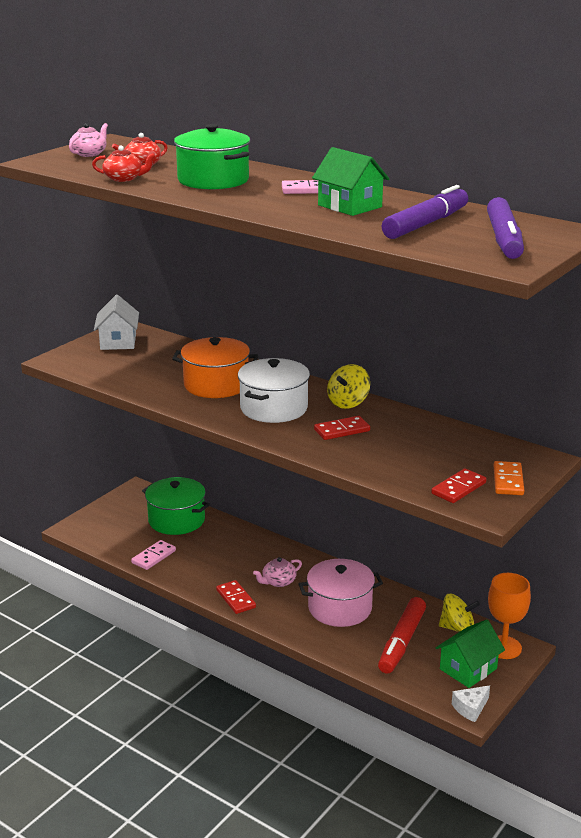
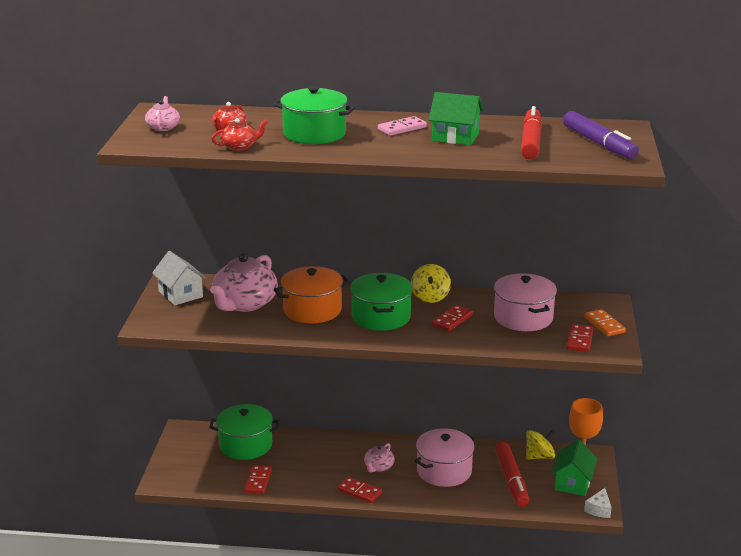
camera: 30 degrees left, 0 degrees up
(154, 557) = (258, 481): pink domino -> red domino
(162, 363) = (244, 303): none -> pink teapot
(274, 408) = (381, 317): white pot -> green pot
(422, 448) = (523, 317): none -> pink pot
(426, 224) = (531, 142): purple marker -> red marker

